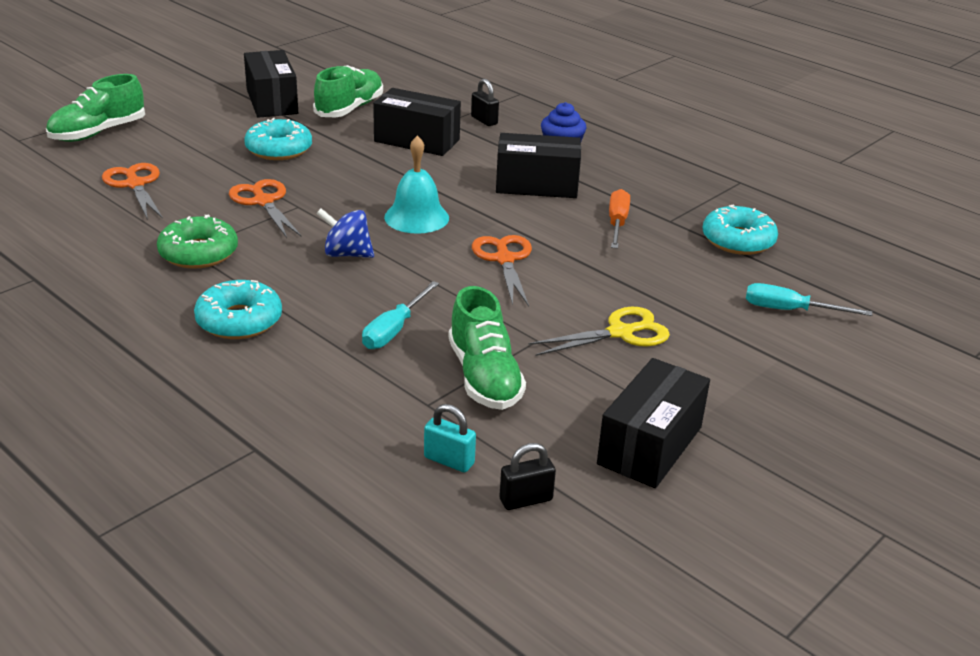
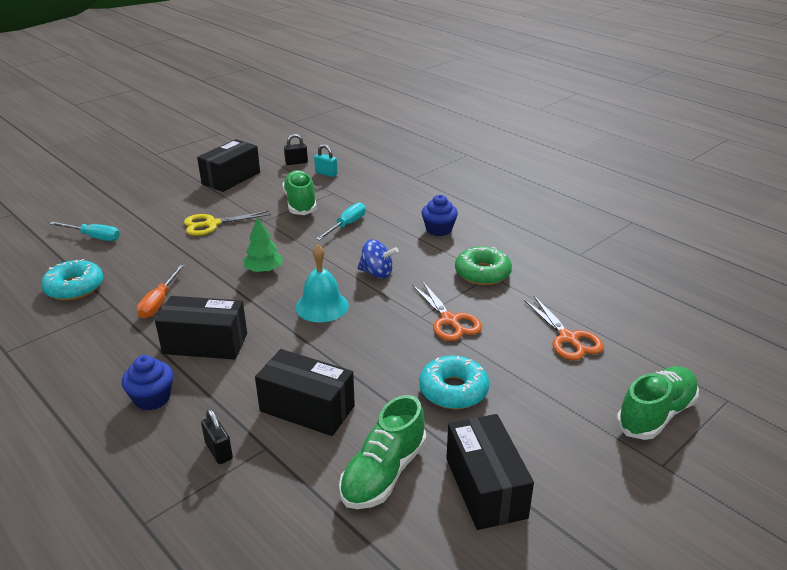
camera: 175 degrees left, 0 degrees up
(239, 320) = (439, 230): turquoise donut -> blue cupcake
(504, 259) = (263, 270): orange scissors -> green tree

